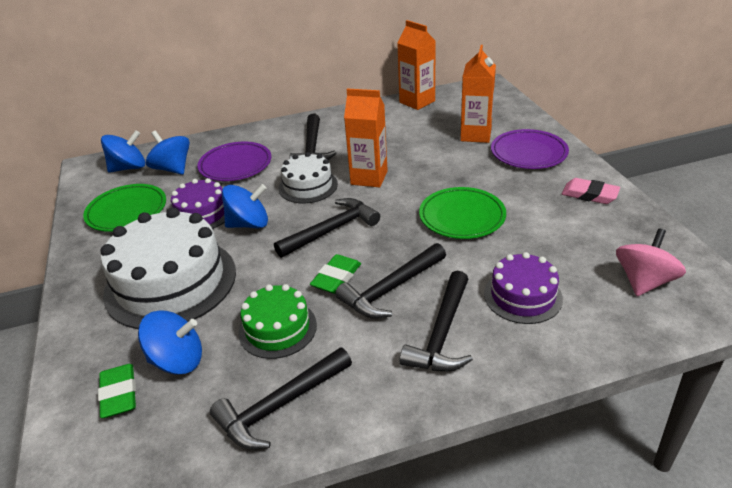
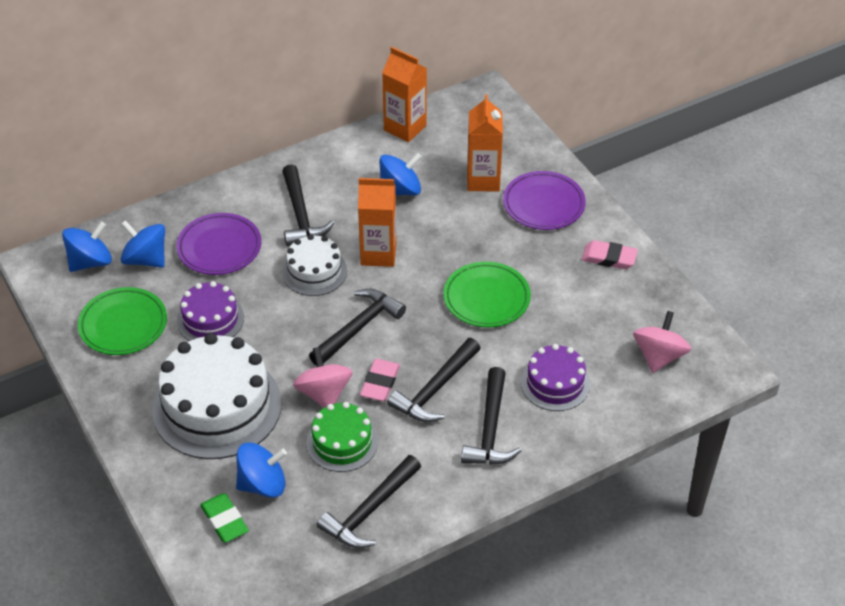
camera: 15 degrees left, 10 degrees up
(249, 224) = (268, 328): blue spinning top -> blue spinning top (400, 190)
(277, 281) = (324, 393): none -> pink spinning top
(336, 277) = (380, 383): green eraser -> pink eraser

